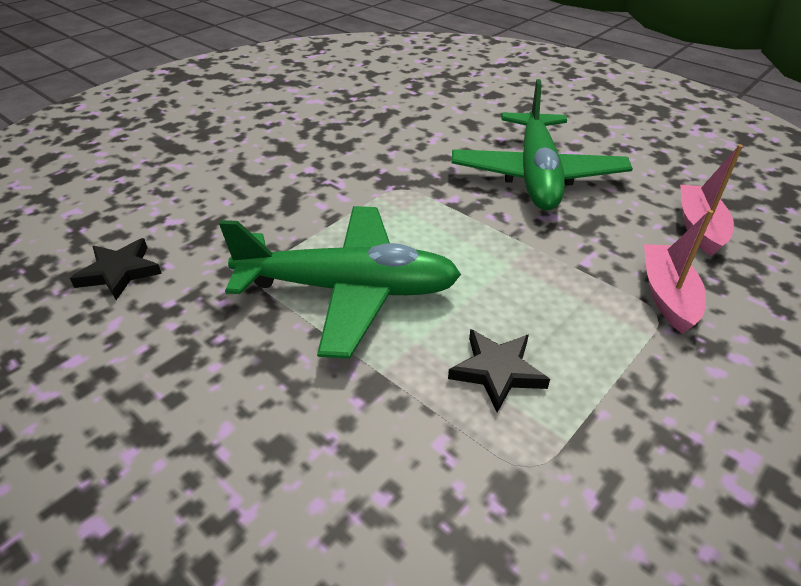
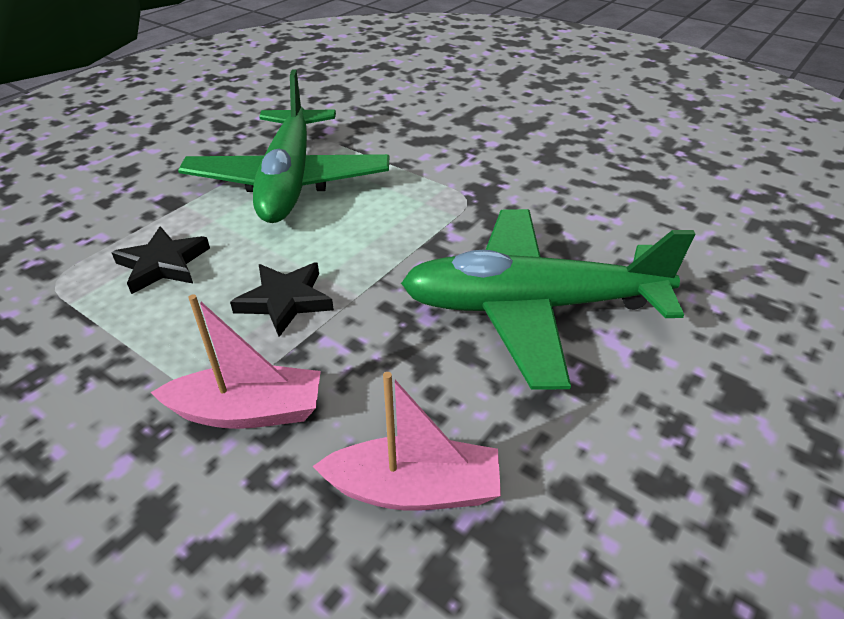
camera: 85 degrees right, 0 degrees up
(119, 272) = (320, 89): black star -> black star (285, 301)

